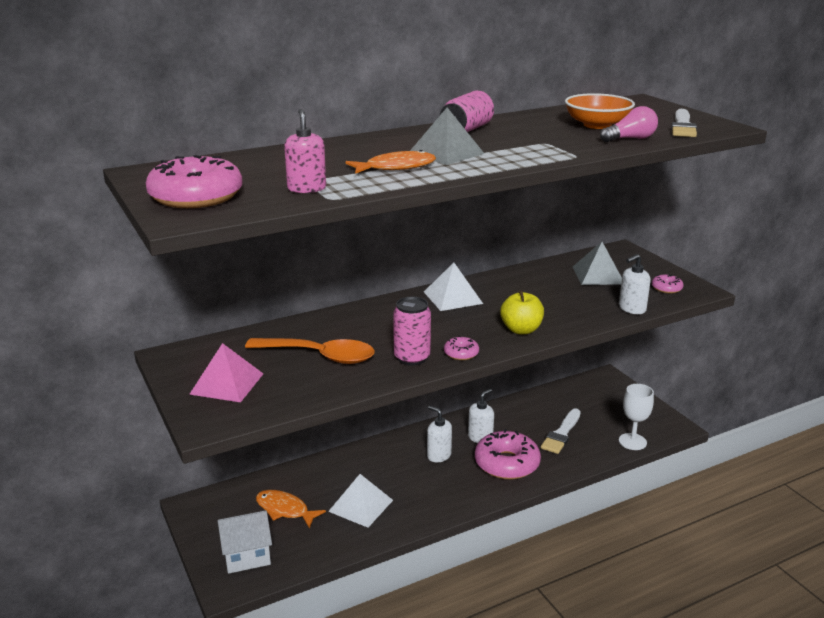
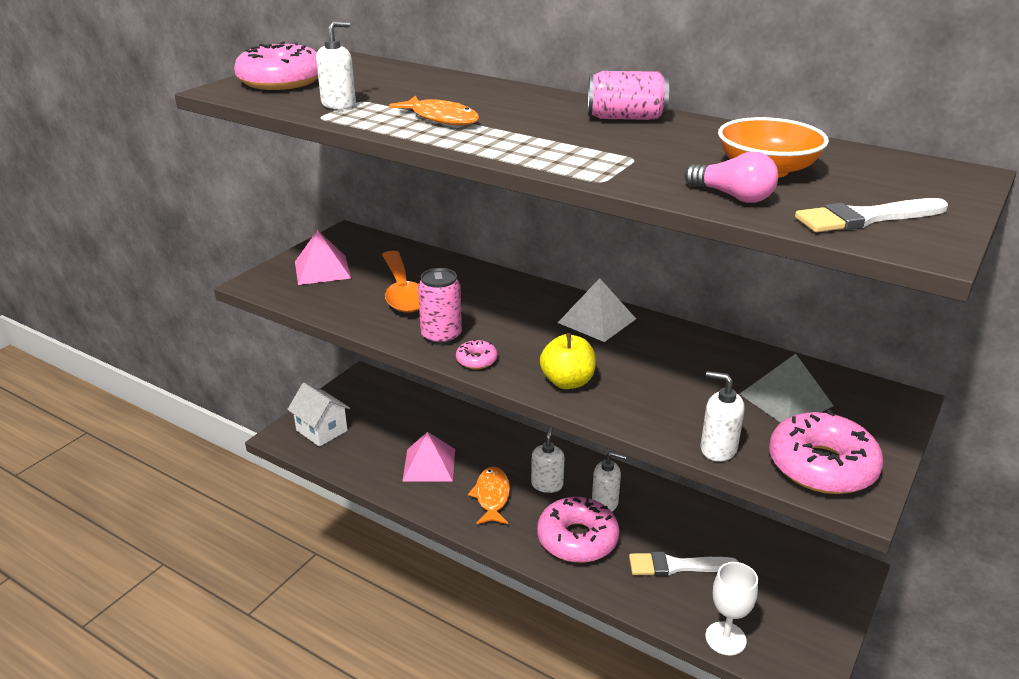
camera: 60 degrees right, 5 degrees up
(285, 510) = (391, 425): orange fish -> orange fish (492, 496)
(306, 188) = (339, 104): pink soap dispenser -> white soap dispenser
(361, 505) = (429, 465): white pyramid -> pink pyramid
(446, 153) = (520, 126): grey pyramid -> none
(666, 288) = (821, 466): pink donut -> pink donut, size x2.17

